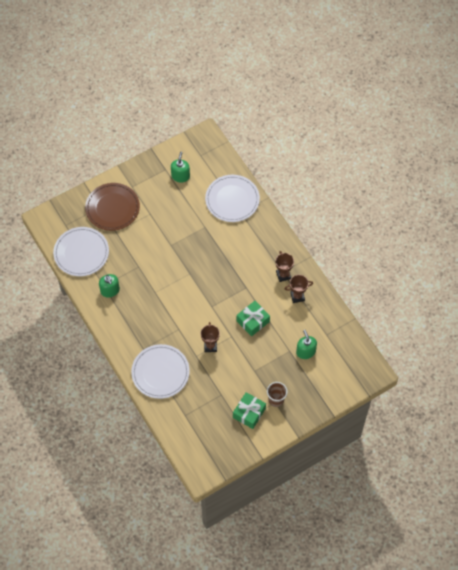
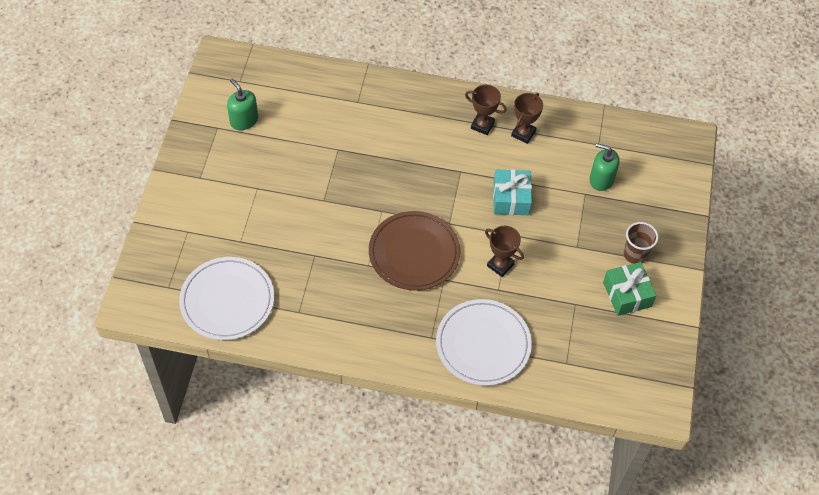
camera: 50 degrees left, 5 degrees down
(110, 290) = (314, 310): green soap dispenser -> none
(112, 208) = (205, 219): brown plate -> brown plate (414, 253)
(232, 200) = (333, 97): white plate -> none
(253, 321) = (511, 198): green gift -> turquoise gift

